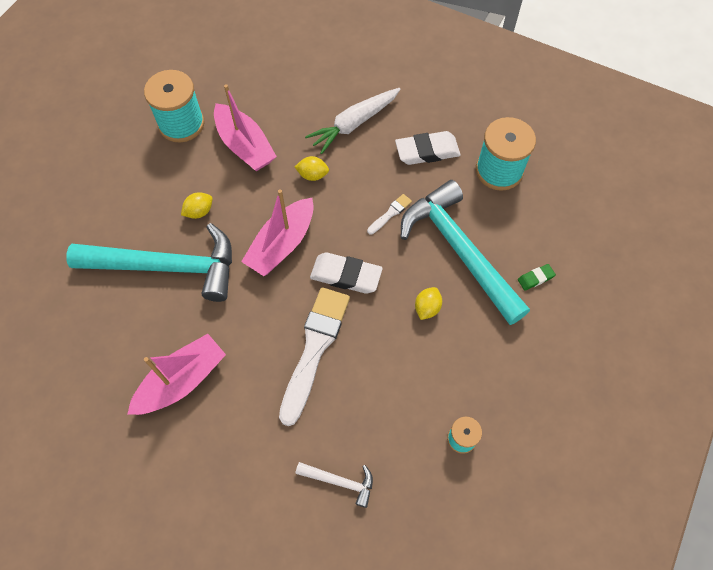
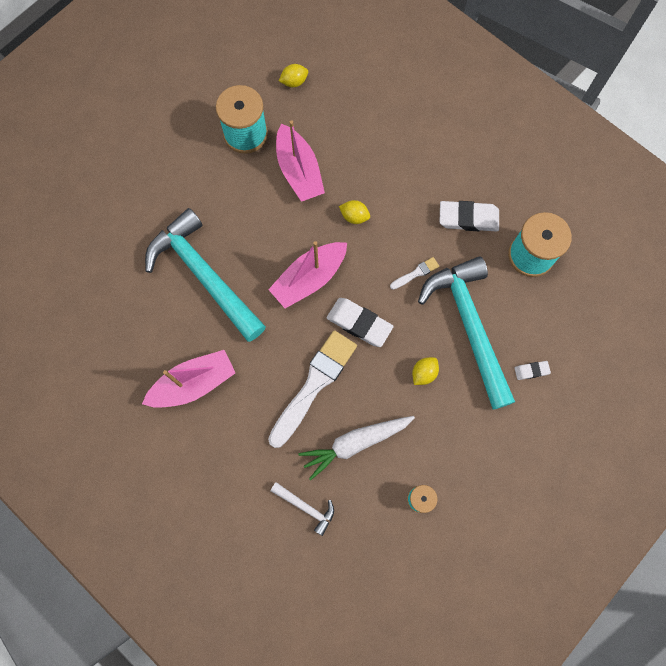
camera: 15 degrees right, 10 degrees up
(168, 267) = (203, 275): turquoise hammer -> turquoise hammer turned 150 degrees counterclockwise
(199, 212) = (243, 228): yellow lemon -> yellow lemon (294, 82)
(354, 124) = (406, 173): white carrot -> white carrot (355, 443)
(535, 278) = (531, 371): green eraser -> white eraser

